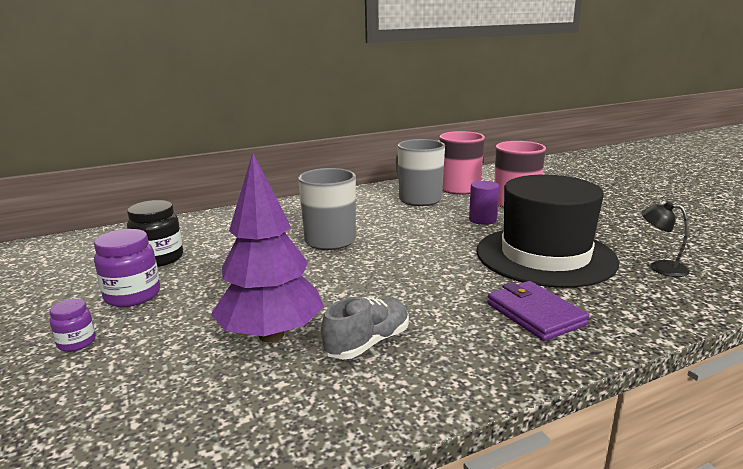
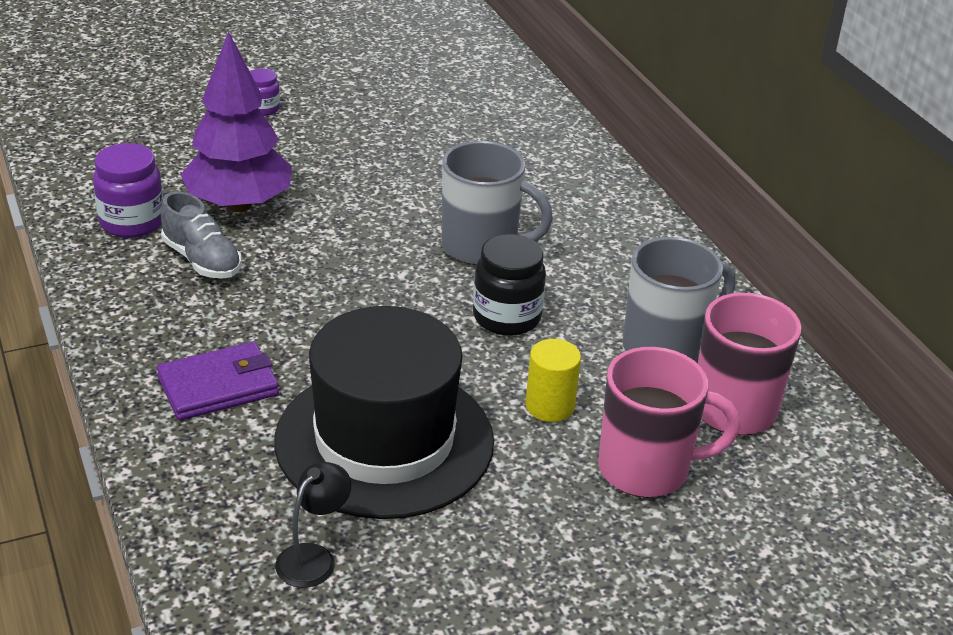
camera: 90 degrees right, 15 degrees up
(132, 296) = (348, 123): purple jar -> purple jar (132, 222)
(159, 258) = (441, 127): black jar -> black jar (506, 317)
(482, 220) = (550, 406): purple cylinder -> yellow cylinder

